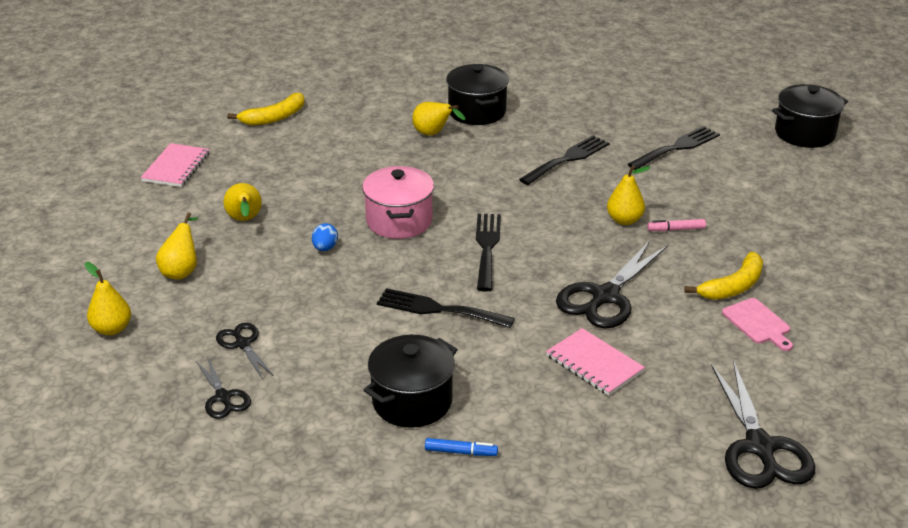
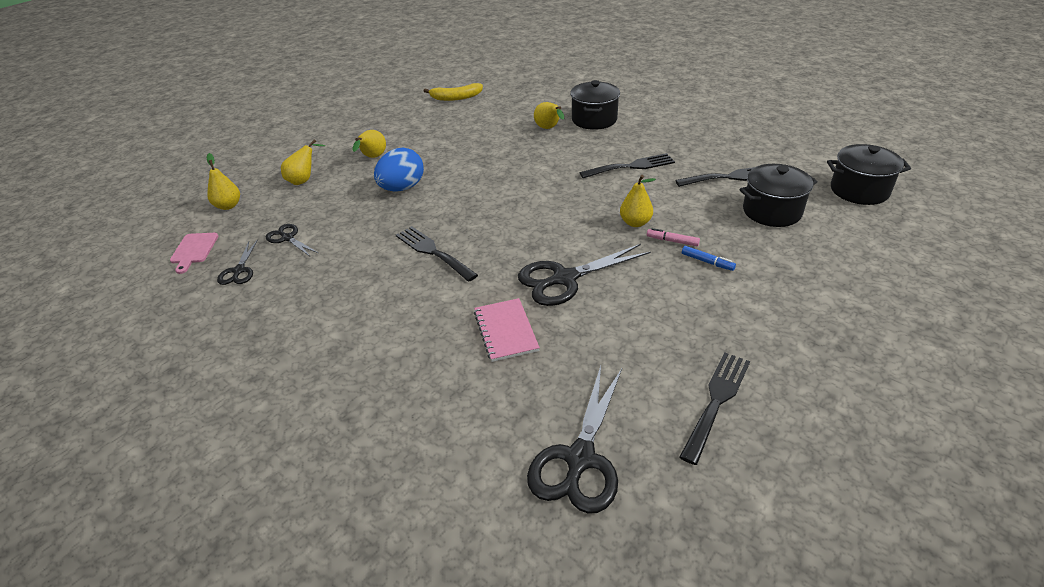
camera: 30 degrees right, 5 degrees up
(176, 167) = (367, 116): pink notebook -> none
(242, 344) = (287, 238): black scissors -> black scissors turned 45 degrees counterclockwise
(325, 248) = (402, 188): blue egg -> blue egg, size x2.07
(399, 221) = (468, 182): pink pot -> none
(412, 401) = (348, 315): black pot -> black pot (772, 211)
(461, 452) = (341, 367): blue marker -> blue marker (707, 262)
(487, 248) = (510, 216): black fork -> black fork (716, 401)
(733, 286) = (682, 302): yellow banana -> none
(758, 323) = (677, 342): pink cutting board -> pink cutting board (194, 250)

